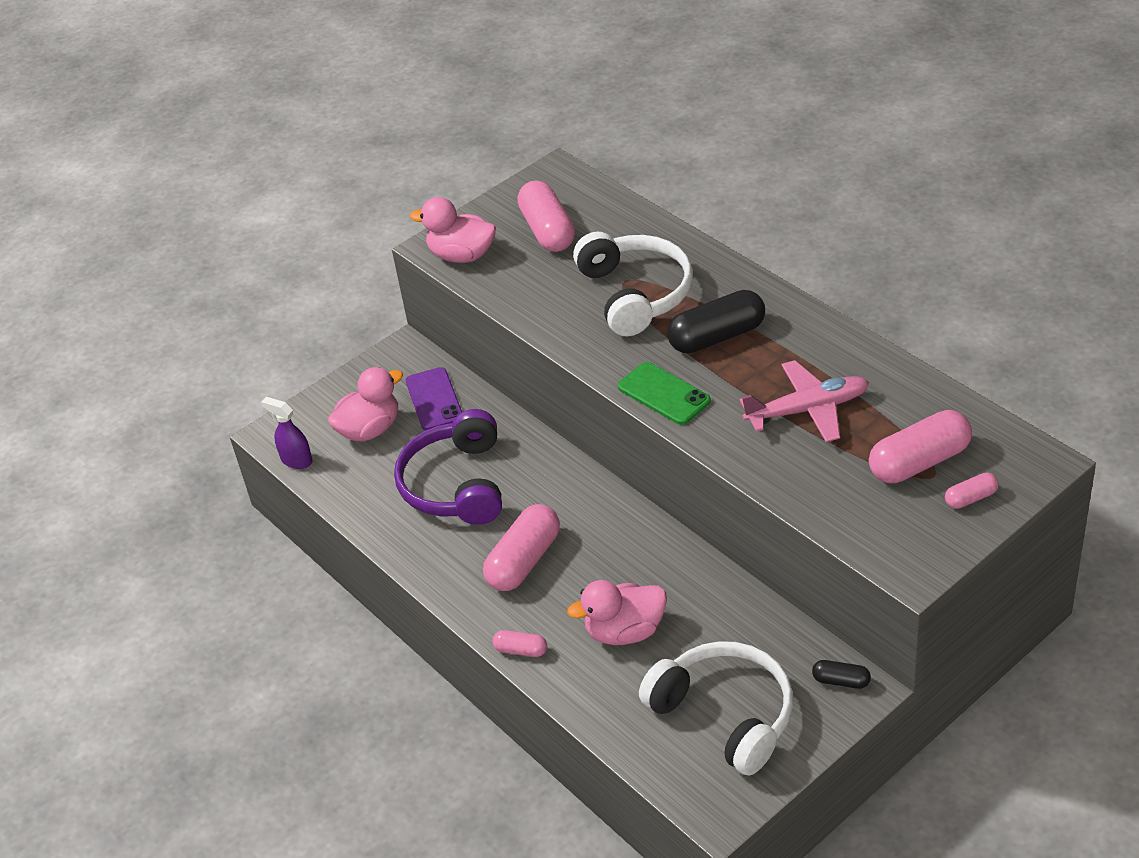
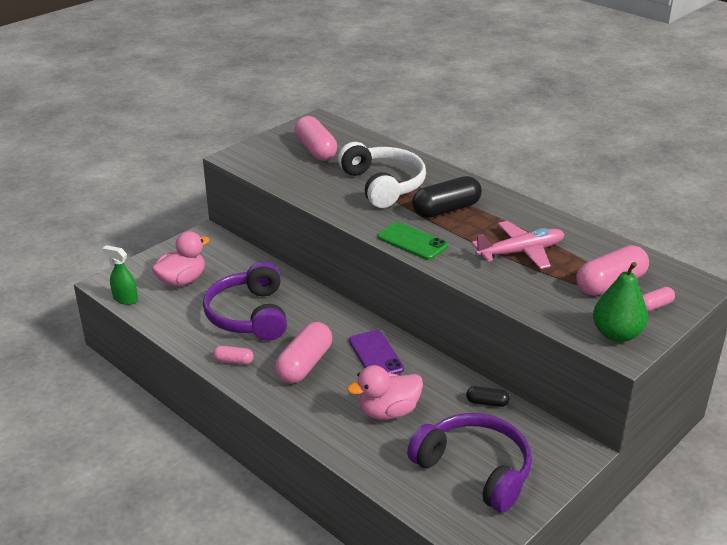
camera: 10 degrees left, 10 degrees down
(296, 460) = (125, 299): purple spray bottle -> green spray bottle
(434, 399) = (230, 263): purple phone -> purple phone (375, 355)
(462, 255) = (254, 162): pink duck -> none
(521, 650) = (306, 425): pink capsule -> pink capsule (233, 361)
(725, 714) = (475, 469): white headphones -> purple headphones
(841, 681) = (562, 445): black capsule -> black capsule (487, 403)
(910, 544) = (616, 334): none -> green pear

